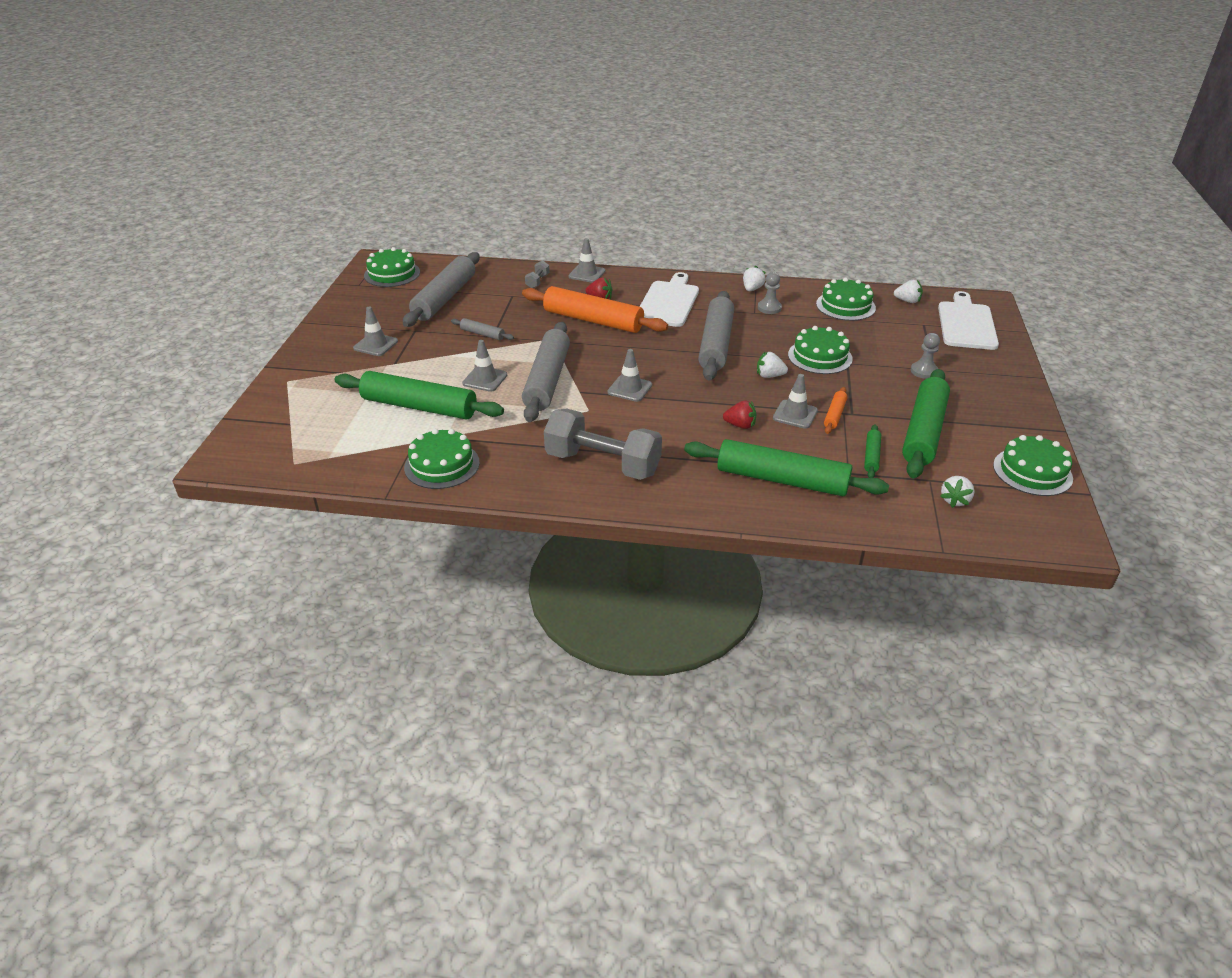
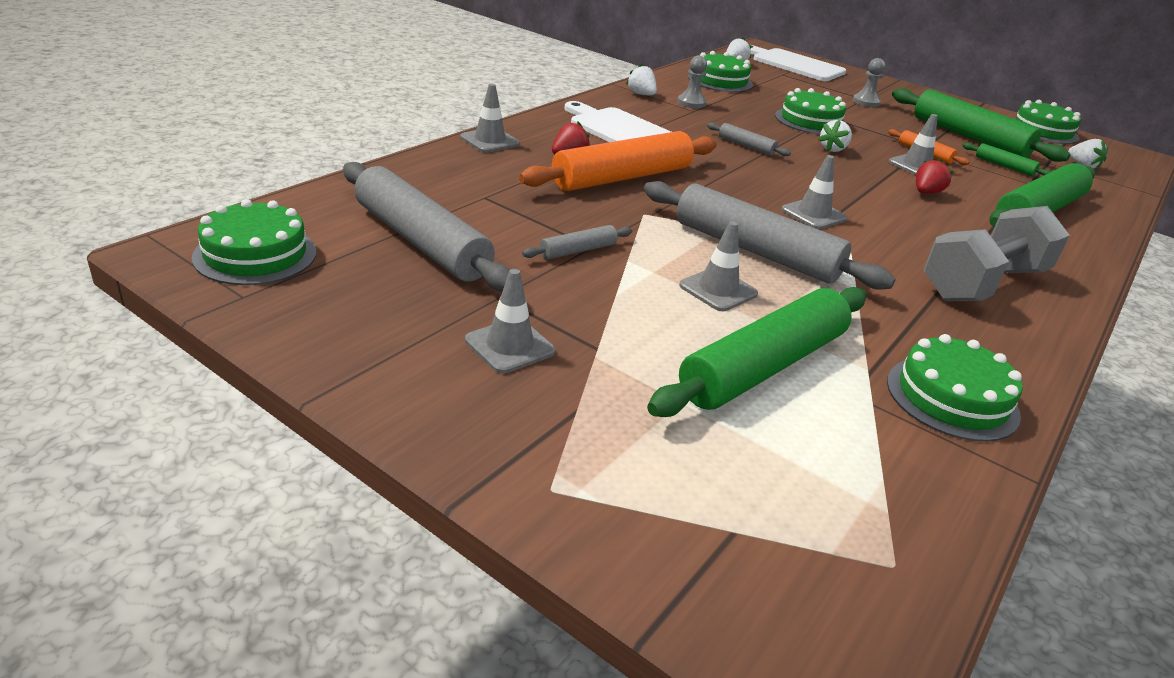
camera: 65 degrees left, 5 degrees down
(537, 281) = (466, 170): grey dumbbell -> none
(716, 344) = (746, 146): grey rolling pin -> grey rolling pin, size x0.45

